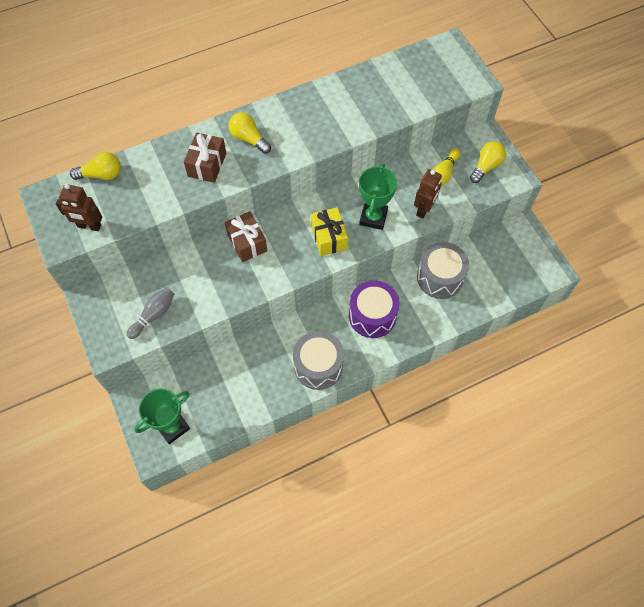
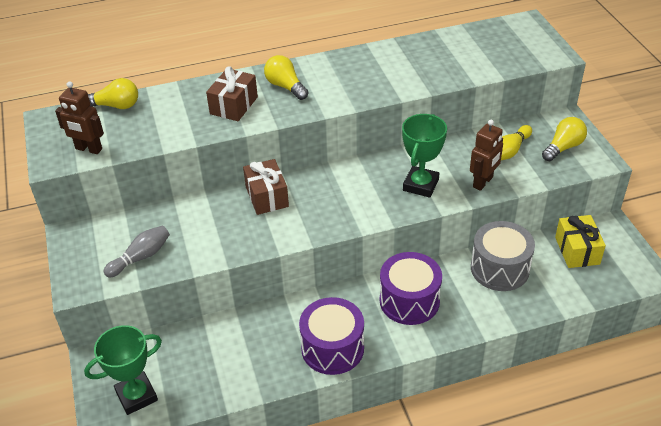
camera: 10 degrees right, 20 degrees down
(318, 366) = (332, 348): grey drum -> purple drum
(329, 237) = (364, 200): yellow gift -> yellow gift (577, 250)

